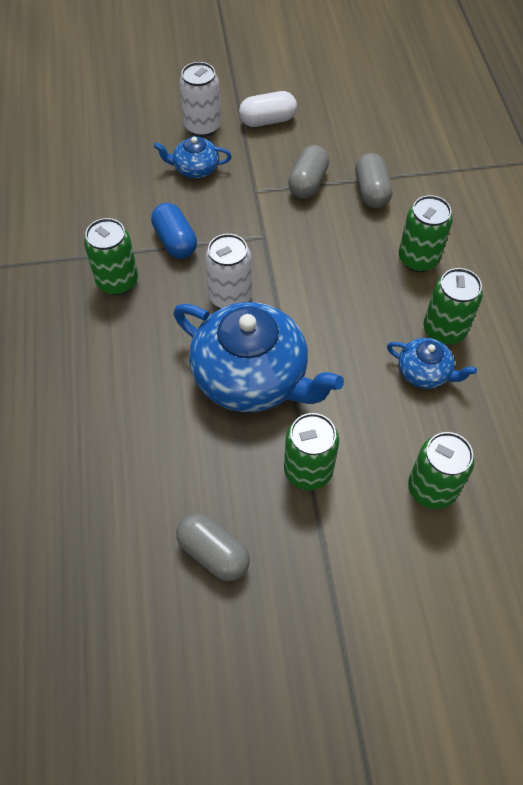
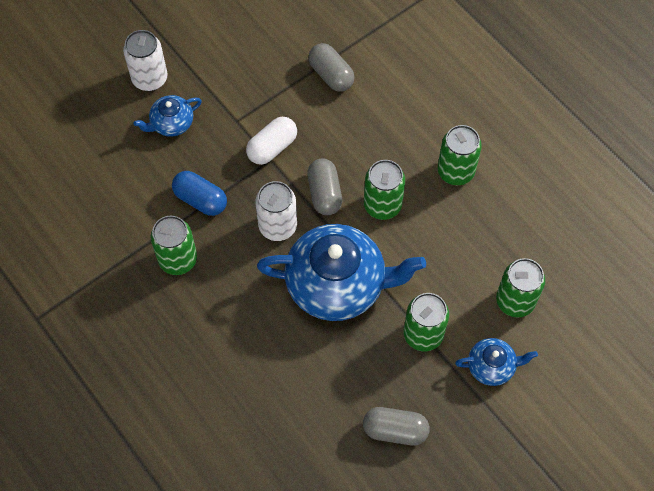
camera: 30 degrees left, 5 degrees up
(268, 120) = (203, 46): white capsule -> white capsule (272, 147)
(308, 183) = (274, 91): grey capsule -> grey capsule (324, 193)
(418, 259) = (402, 119): green can -> green can (382, 205)
(424, 372) = (460, 214): blue teapot -> blue teapot (491, 366)

